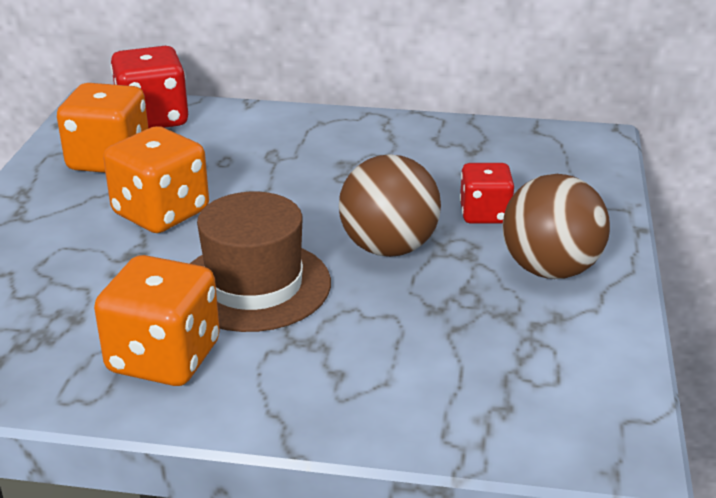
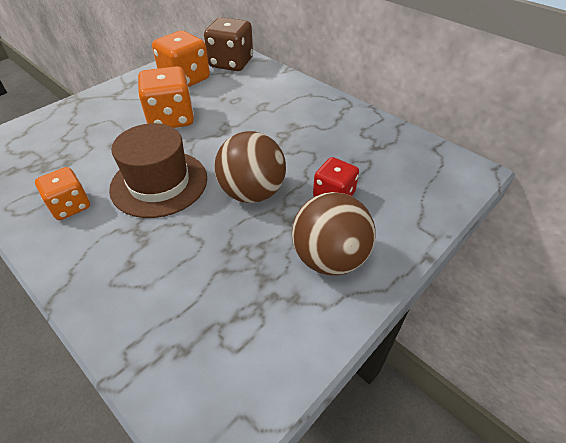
camera: 35 degrees right, 15 degrees up
(153, 119) = (231, 63): red dice -> brown dice
(164, 358) = (70, 206): orange dice -> orange dice, size x0.63

